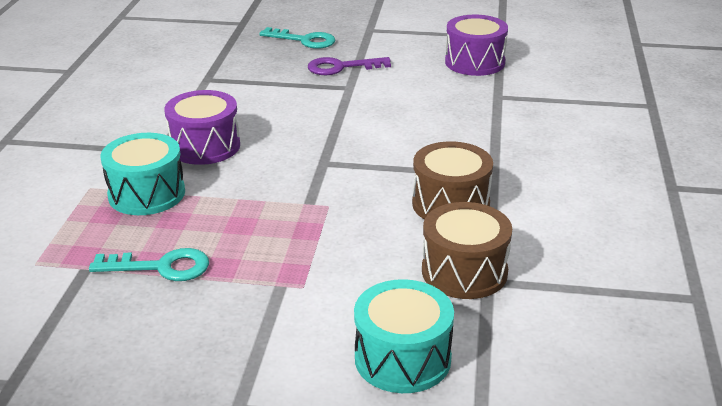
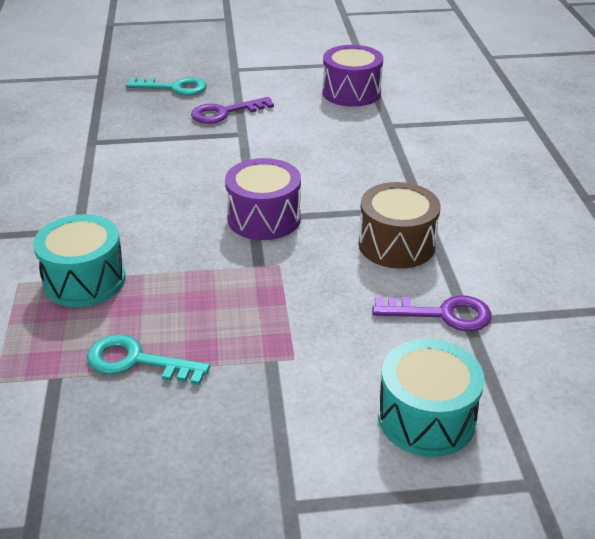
camera: 15 degrees left, 5 degrees up
(161, 267) = (137, 361): turquoise key -> turquoise key turned 150 degrees counterclockwise
(205, 146) = (123, 217): purple drum -> purple drum (264, 218)
(464, 271) = (442, 314): brown drum -> purple key

